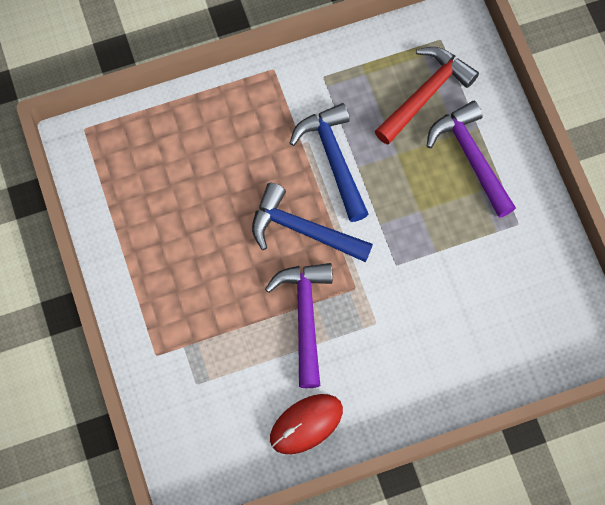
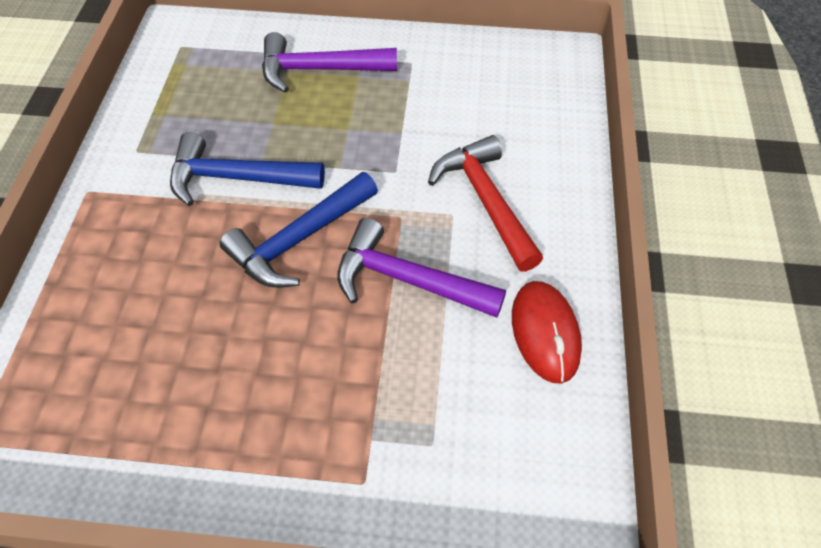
camera: 65 degrees left, 15 degrees down
(425, 93) = (226, 77): red hammer -> red hammer (485, 201)

